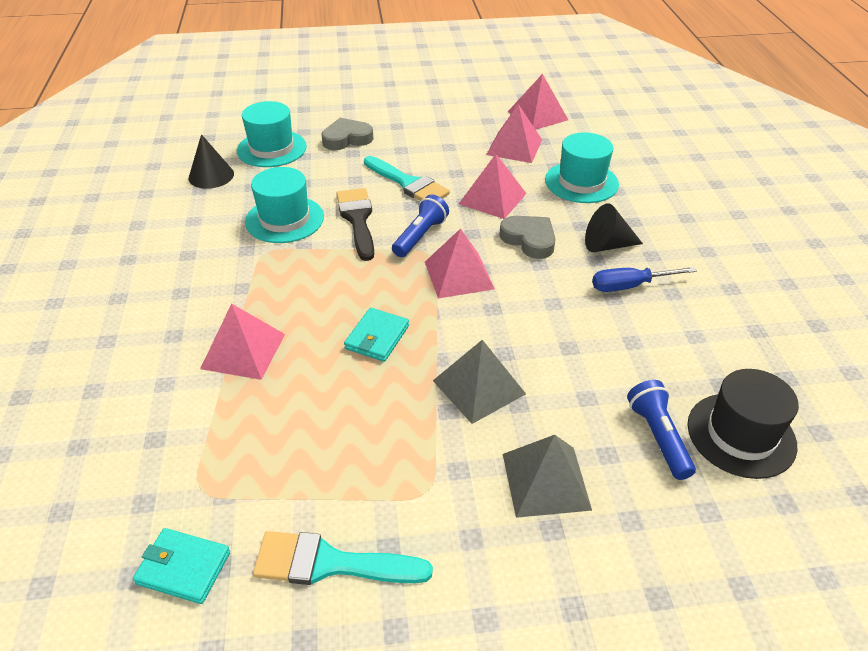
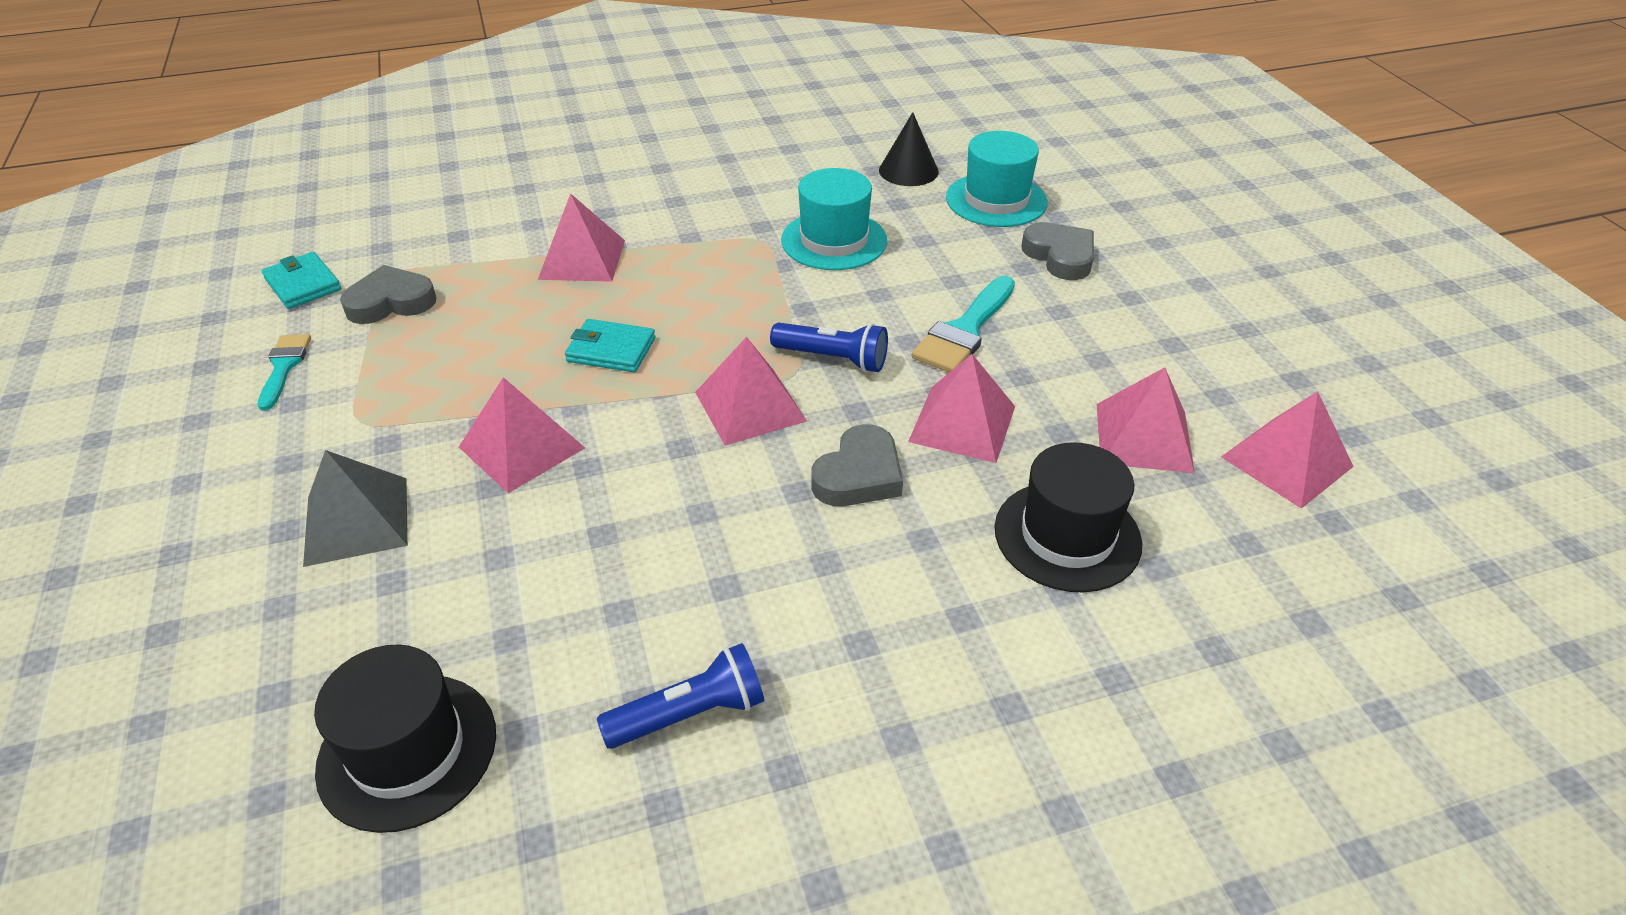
camera: 80 degrees right, 0 degrees up
(183, 568) = (303, 284): turquoise wallet -> turquoise wallet turned 45 degrees counterclockwise
(252, 484) = (391, 302): none -> grey heart
(329, 563) = (284, 367): turquoise brush -> turquoise brush, size x0.63
(357, 219) = (854, 298): black brush -> none
(479, 387) = (522, 447): grey pyramid -> pink pyramid
(581, 182) = (1067, 536): turquoise hat -> black hat
(607, 245) = (873, 576): black cone -> none
(630, 286) = (762, 609): blue screwdriver -> none
(658, 437) = (415, 640): blue flashlight -> blue flashlight (690, 714)

